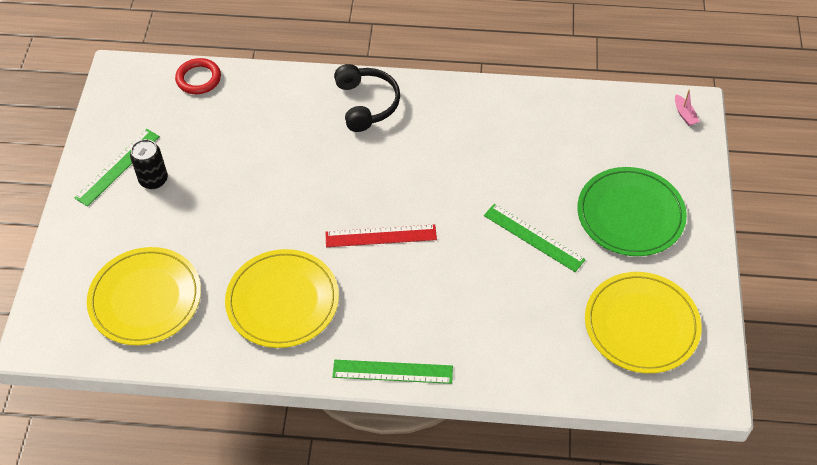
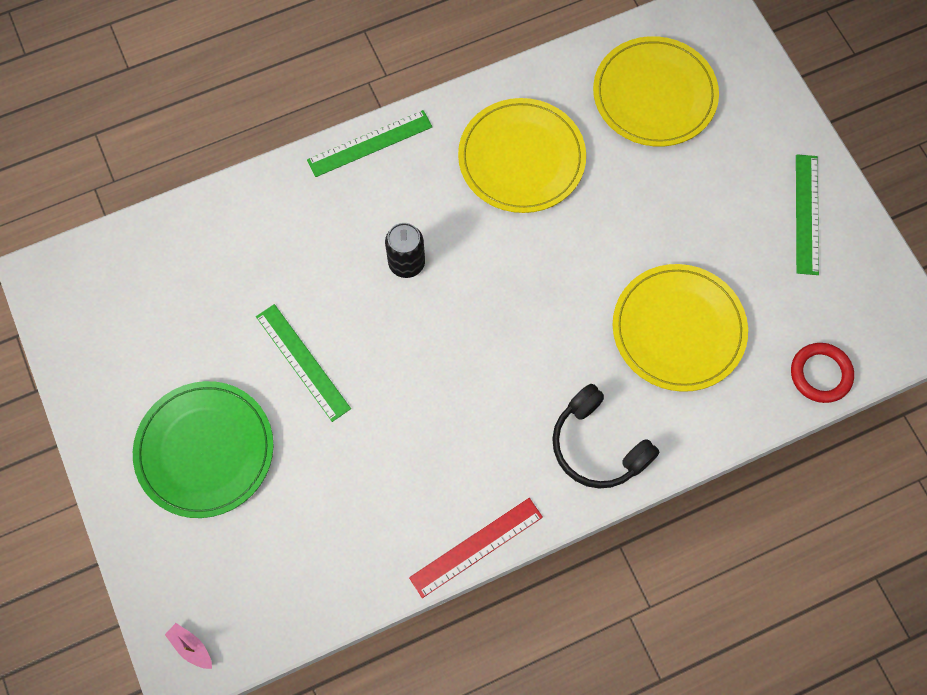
camera: 150 degrees right, 15 degrees up
(153, 180) = (756, 219): black can -> black can (406, 263)
(381, 236) = (469, 278): red ruler -> red ruler (476, 547)
(533, 237) = (302, 362): green ruler -> green ruler turned 45 degrees clockwise
(641, 324) = (142, 315): yellow plate -> yellow plate (678, 329)

